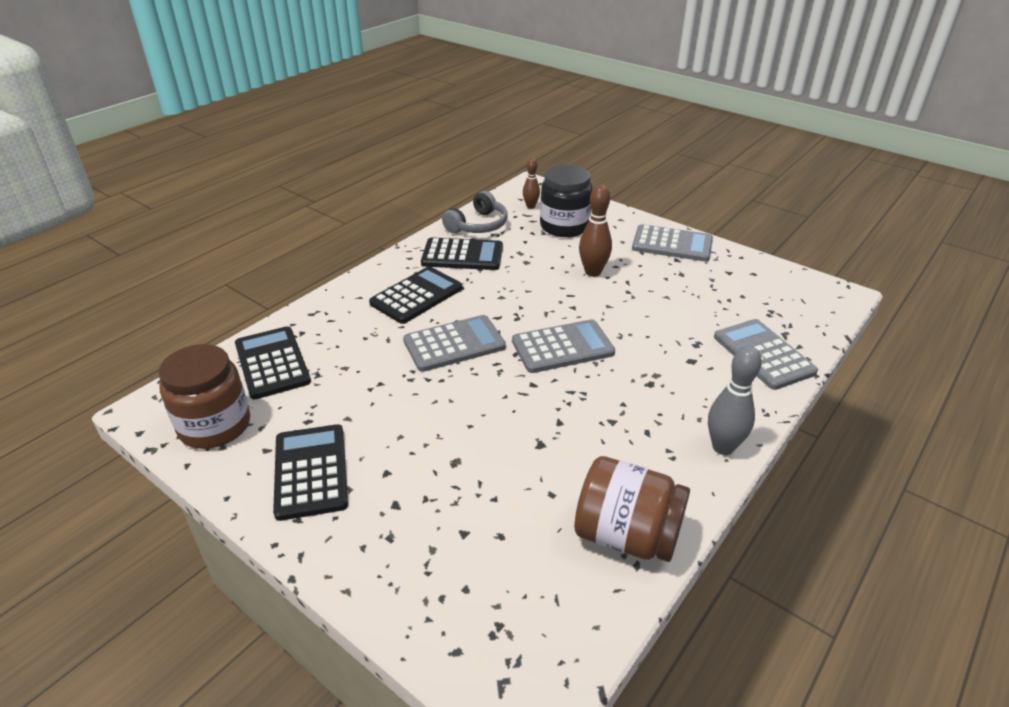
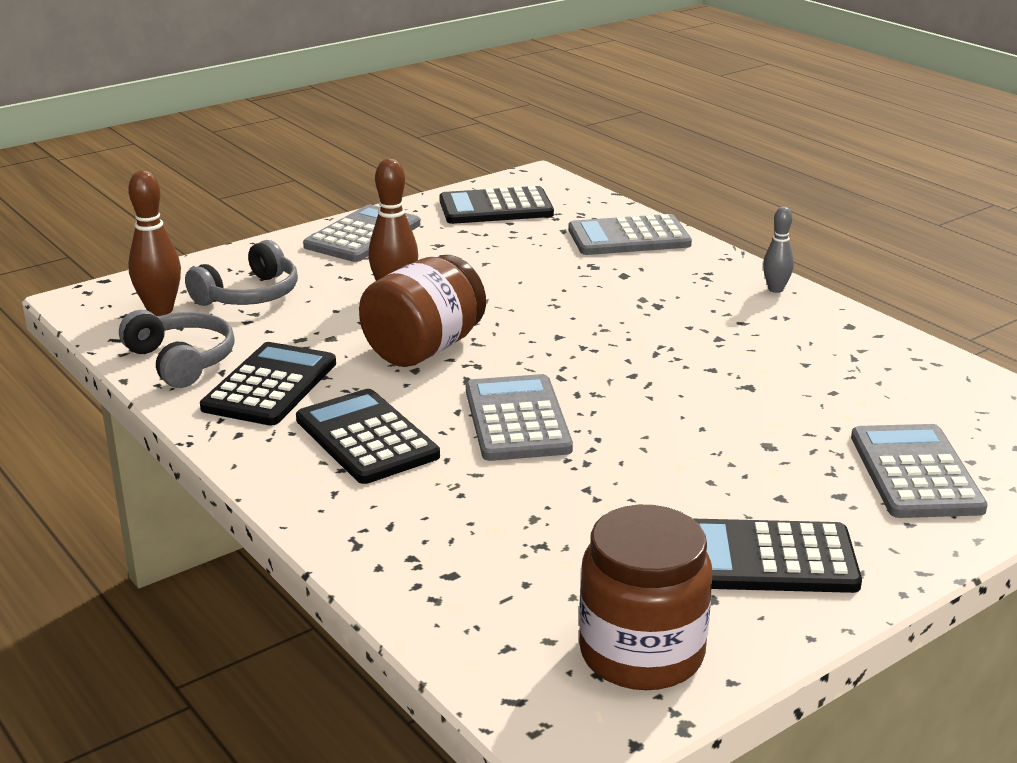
camera: 75 degrees left, 10 degrees down
(272, 363) = (489, 591): black calculator -> black calculator (496, 207)
(530, 206) = (160, 310): brown bowling pin -> brown bowling pin, size x1.62
(562, 347) = (562, 344): grey calculator -> grey calculator (915, 473)
(564, 226) = (249, 295): black jar -> grey headphones
(626, 535) = (897, 361): brown jar -> brown jar (424, 349)
(723, 447) = (775, 289): grey bowling pin -> grey bowling pin, size x0.62

